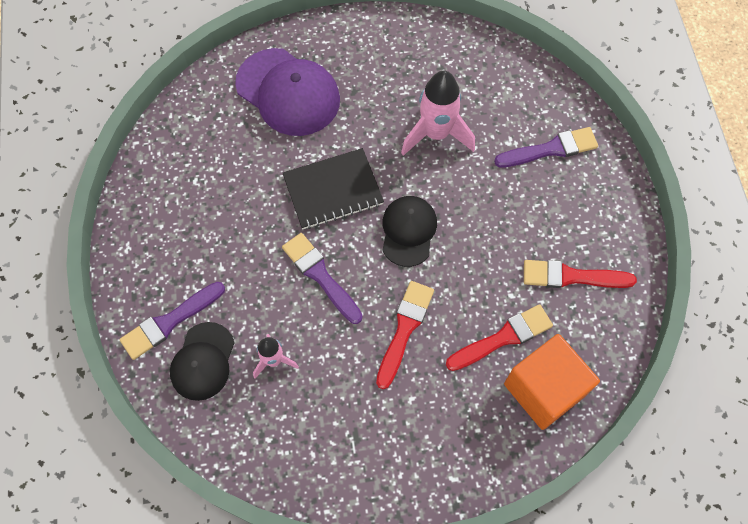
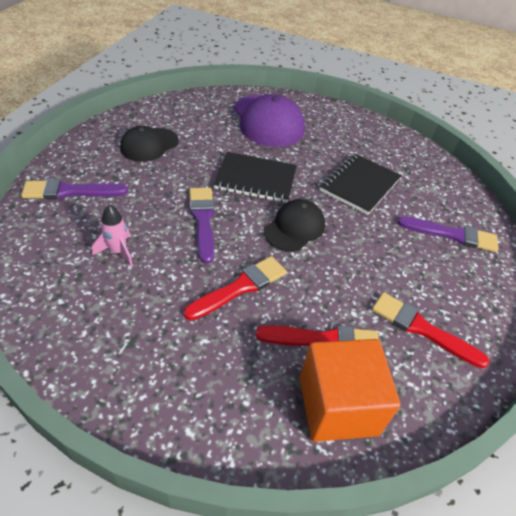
camera: 25 degrees right, 20 degrees down
(203, 361) = (67, 225): black cap -> black cap (149, 145)
(436, 134) = (360, 185): pink rocket -> black notebook

